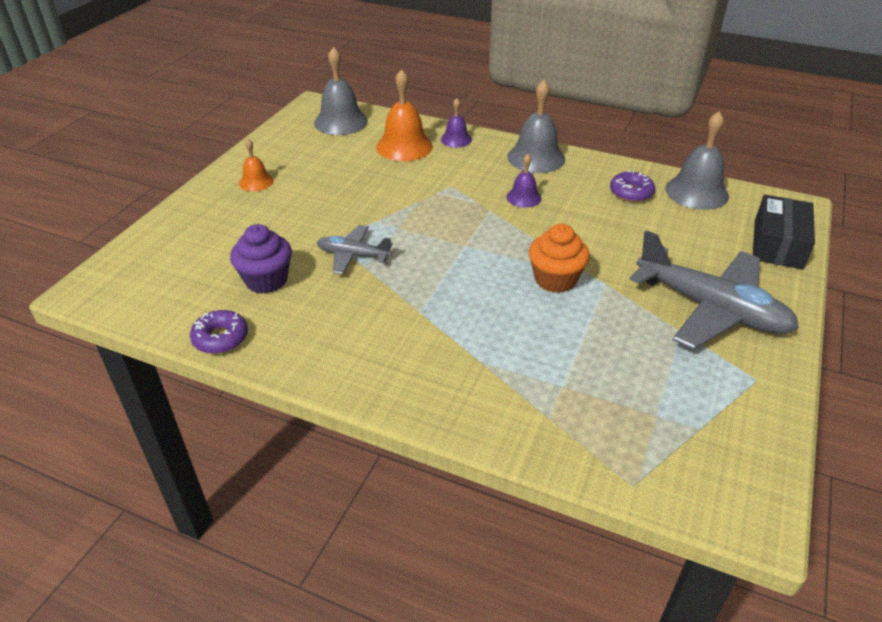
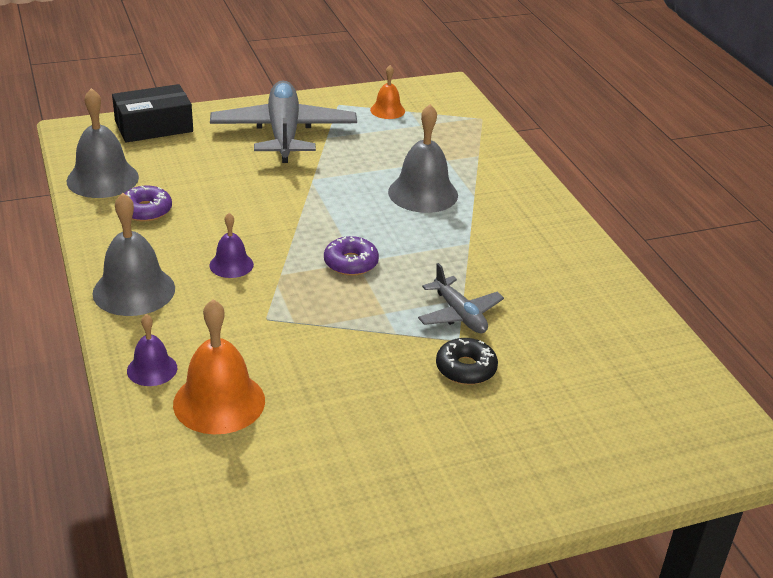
camera: 135 degrees left, 5 degrees down
(220, 338) = (645, 319): purple donut -> purple donut (351, 263)
(256, 182) = (450, 474): orange bell -> orange bell (387, 110)
(266, 280) = (562, 342): purple cupcake -> none
(308, 228) = (466, 368): none -> black donut
(341, 122) = (216, 508): grey bell -> grey bell (423, 193)
(555, 279) = (339, 201): orange cupcake -> none

